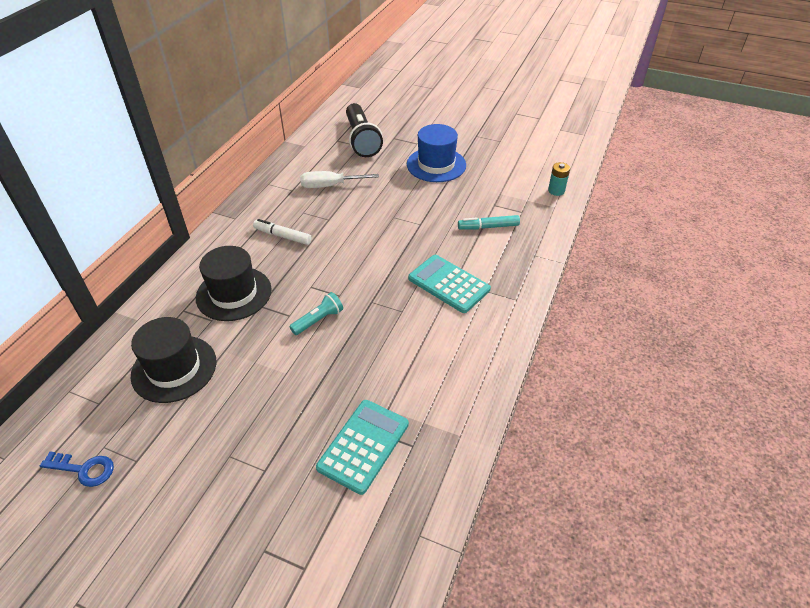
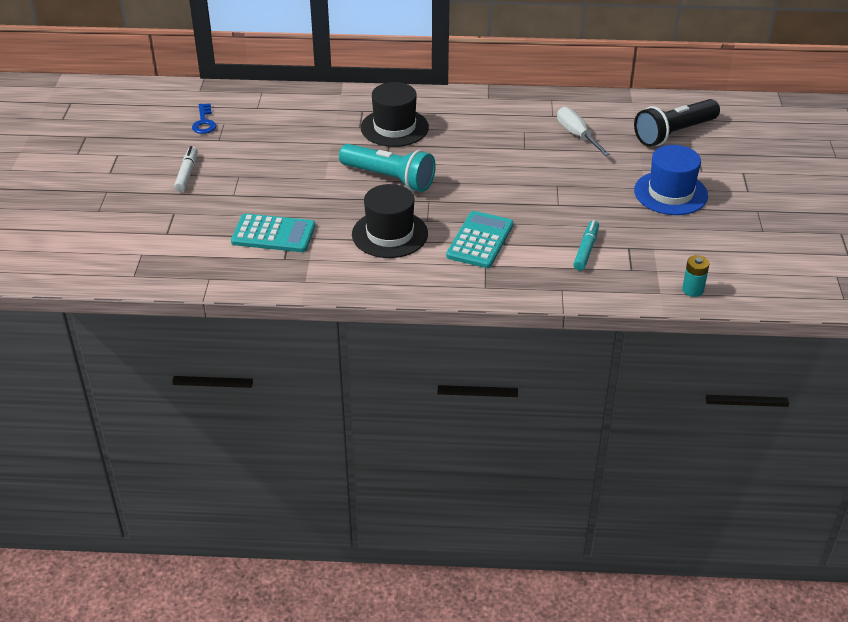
camera: 70 degrees right, 5 degrees down
(174, 368) = (302, 127): black hat -> black hat (390, 234)
(282, 236) = (482, 130): white marker -> white marker (187, 173)
(318, 320) = (390, 178): turquoise flashlight -> turquoise flashlight, size x1.91
(488, 227) = (586, 250): turquoise marker -> turquoise marker turned 45 degrees clockwise

